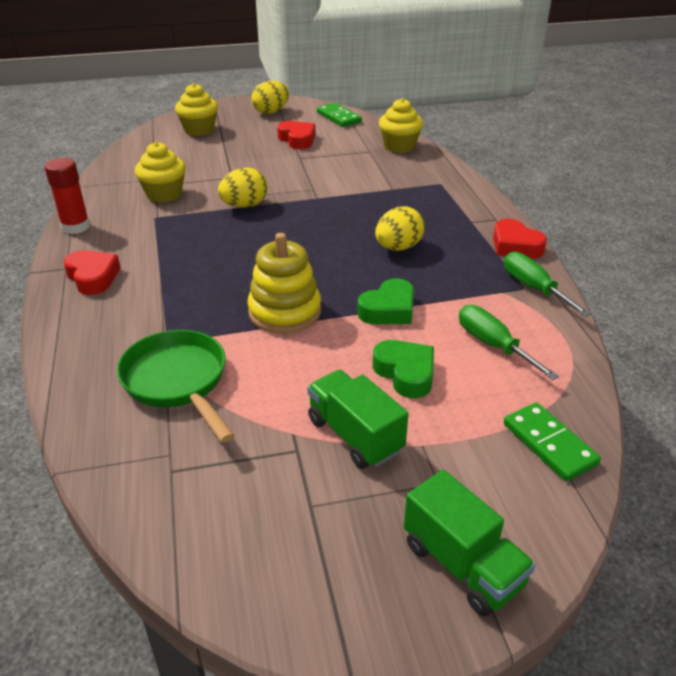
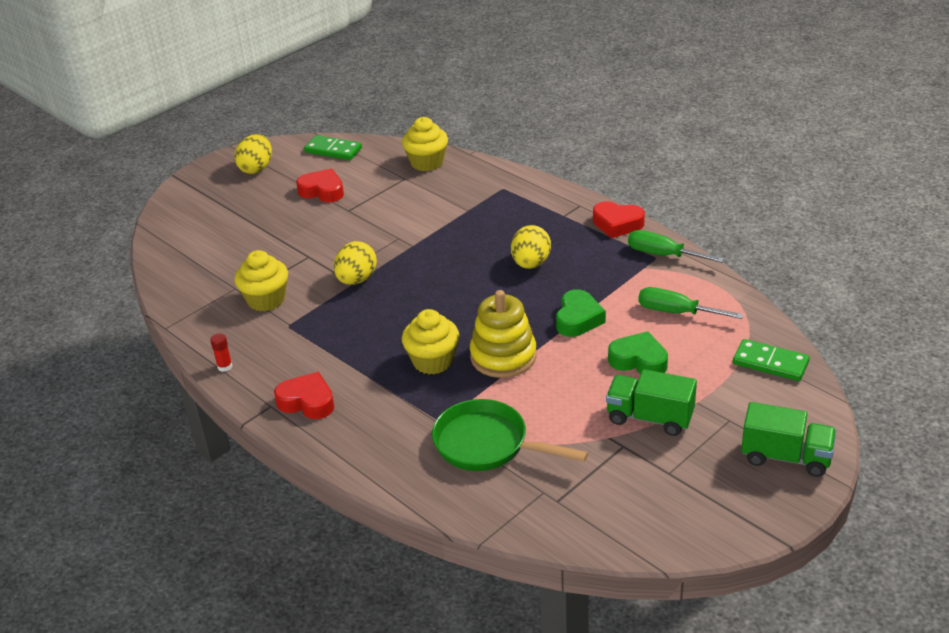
camera: 30 degrees left, 0 degrees up
(76, 227) = (225, 366): red glue stick -> red glue stick, size x0.51
(199, 130) = (208, 218): yellow cupcake -> yellow cupcake (433, 361)

